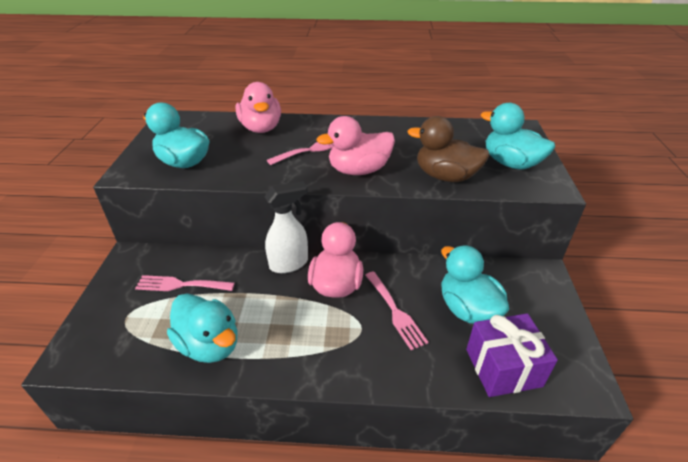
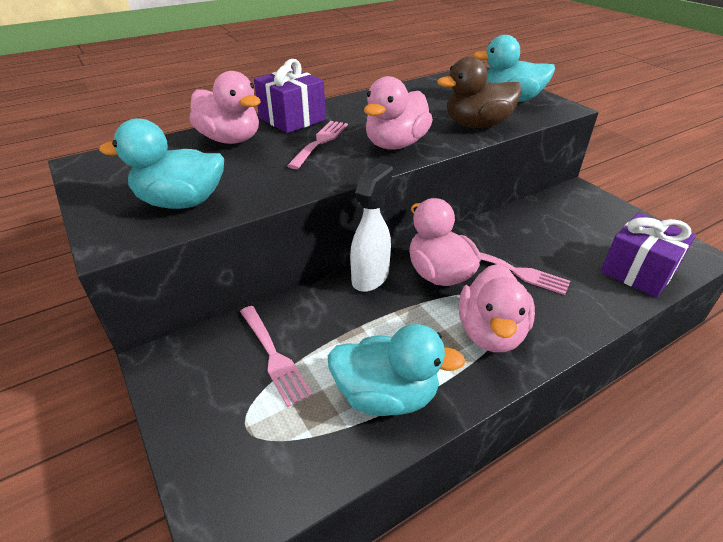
camera: 35 degrees left, 0 degrees up
(180, 285) = (274, 356): pink fork -> pink fork turned 90 degrees counterclockwise
(317, 125) = (292, 119): none -> purple gift
(320, 345) = (491, 332): none -> pink duck
(467, 309) = (563, 241): turquoise duck -> none

